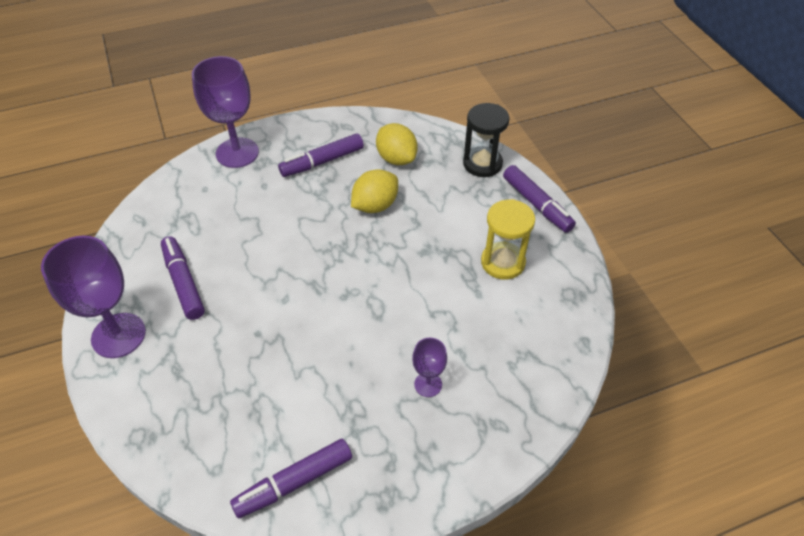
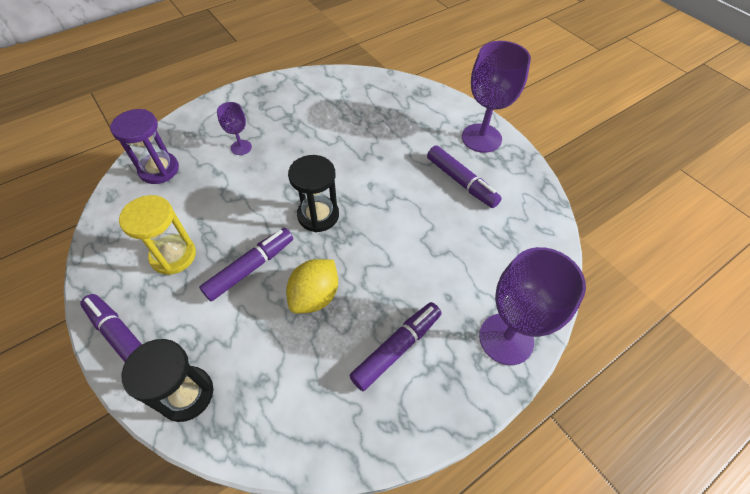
camera: 165 degrees right, 5 degrees up
(294, 482) = (318, 88): purple marker -> purple marker (250, 268)
(353, 275) = (318, 215): none -> black hourglass
(396, 158) = (303, 376): yellow lemon -> none
(532, 370) = (159, 170): none -> purple hourglass

